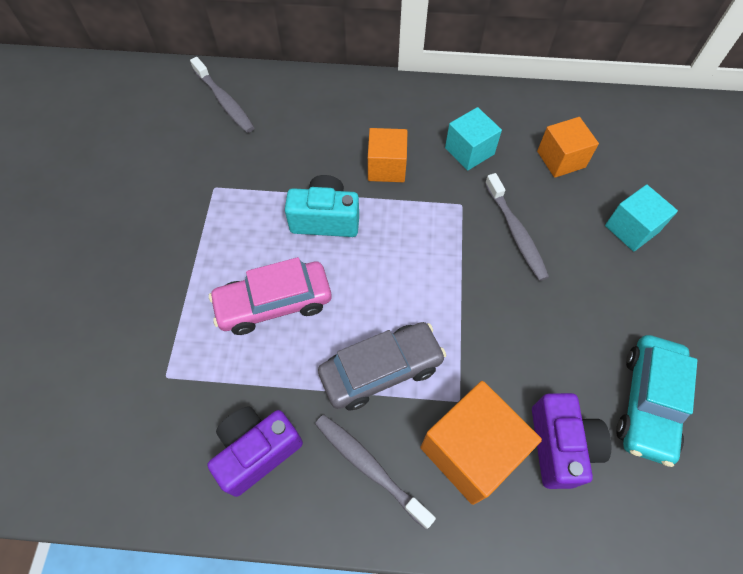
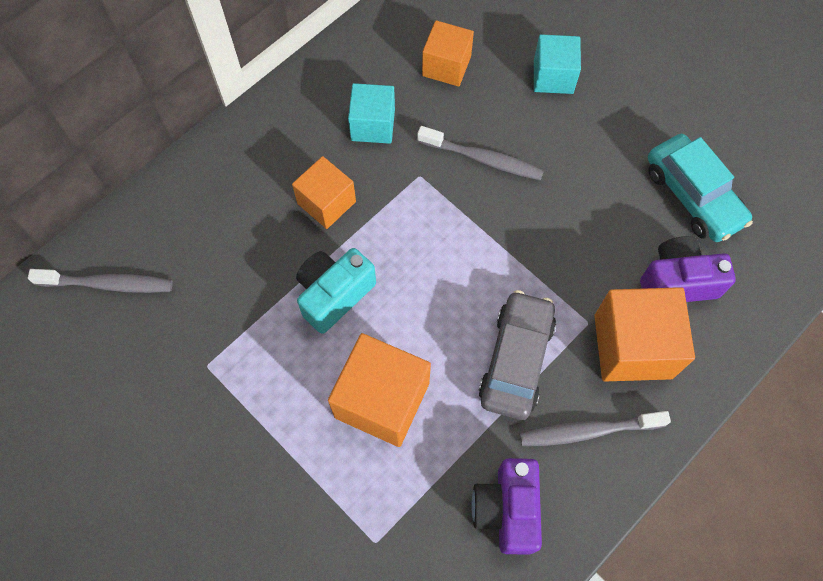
camera: 50 degrees left, 5 degrees up
(274, 303) = (382, 400): pink car -> orange cube
(560, 445) = (677, 281): purple camera -> purple camera turned 45 degrees counterclockwise

